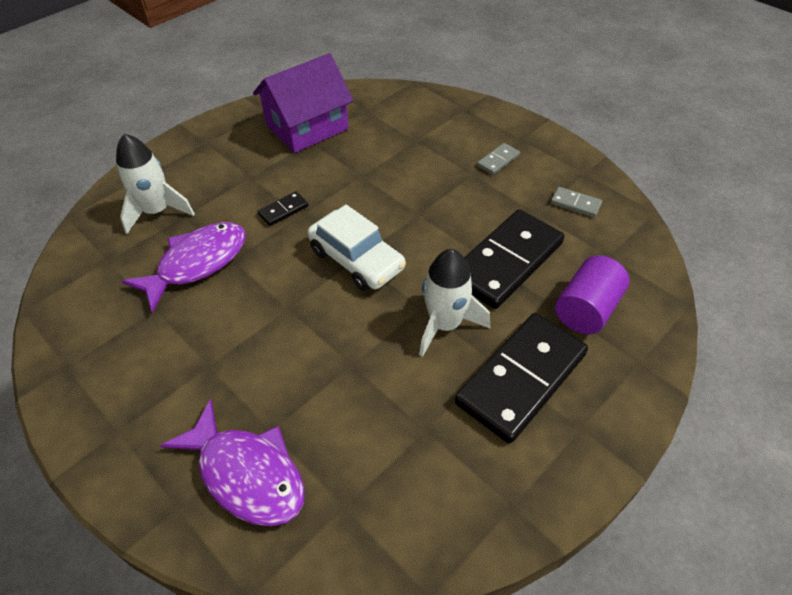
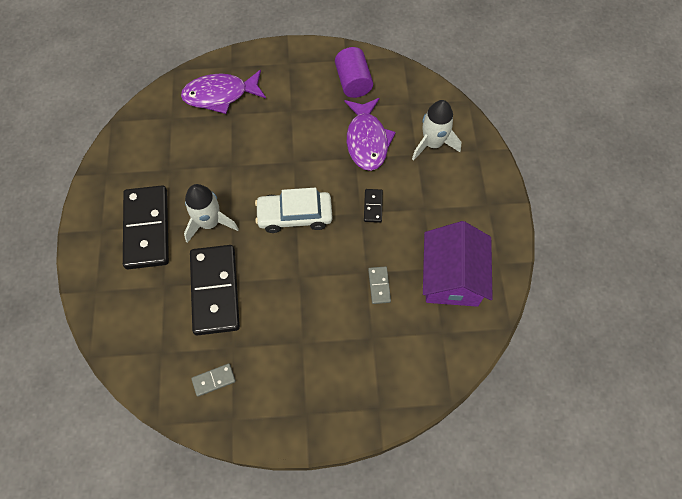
camera: 130 degrees right, 15 degrees up
(498, 160) = (299, 373): grey domino -> grey domino (379, 285)
(586, 309) = (145, 299): purple cylinder -> purple cylinder (353, 82)

